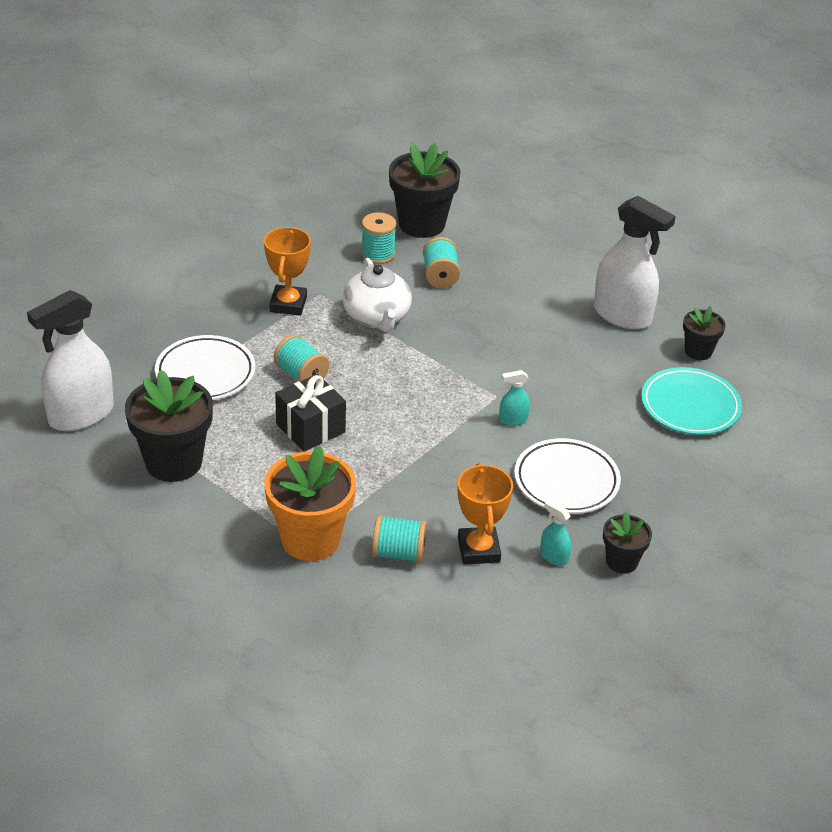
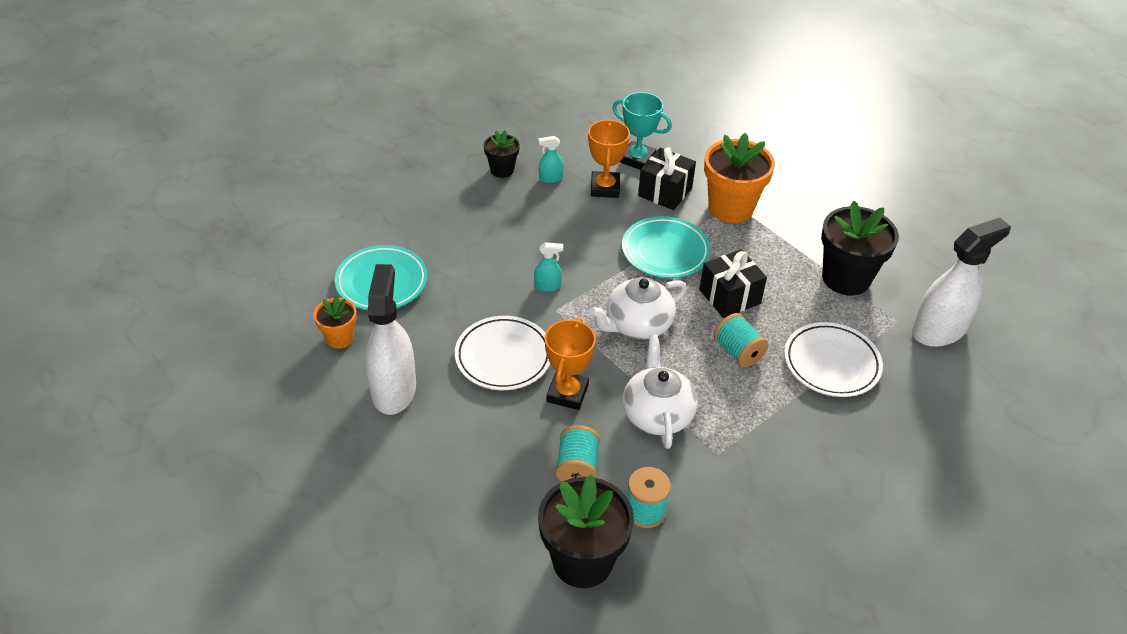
camera: 170 degrees left, 5 degrees up
(288, 304) = (752, 443): orange trophy -> orange trophy (567, 393)
(388, 472) = (665, 251): none -> turquoise plate
(398, 553) = (665, 192): turquoise spool -> black gift
(408, 390) = (637, 325): none -> white teapot
(444, 601) = (637, 159): none -> turquoise trophy
(554, 556) = (550, 178): turquoise spray bottle -> turquoise spray bottle turned 120 degrees clockwise
(566, 481) = (520, 229): white plate -> white plate (503, 357)
(622, 315) = (394, 390): white spray bottle -> white spray bottle turned 45 degrees clockwise
(698, 351) = (339, 338): black flower pot -> orange flower pot

